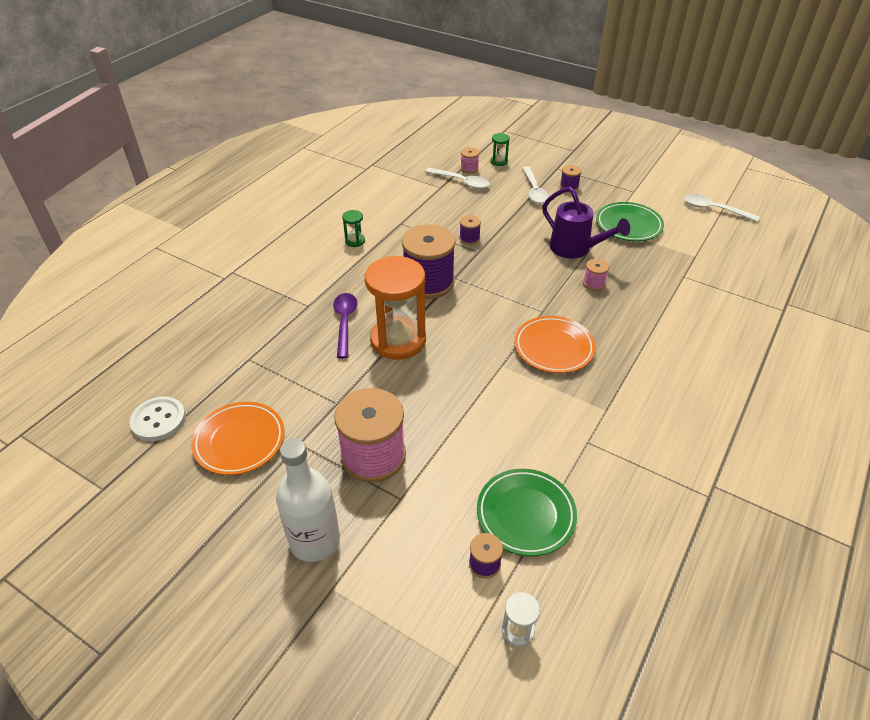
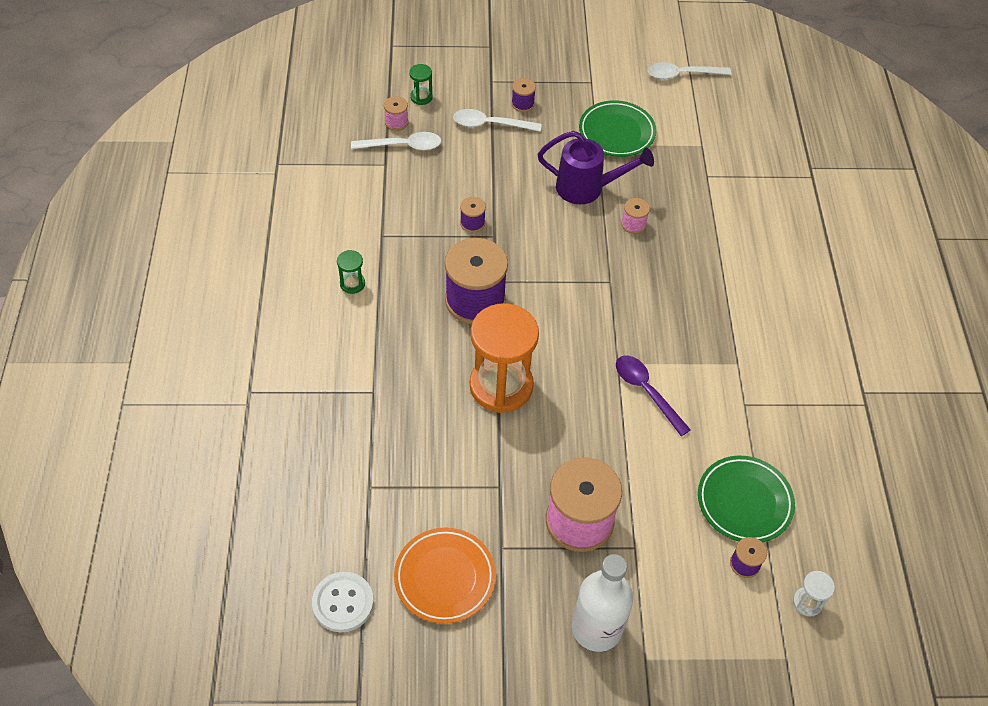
camera: 35 degrees left, 10 degrees up
(345, 323) = (431, 393): purple spoon -> purple spoon (646, 392)
(534, 190) = (490, 124): white spoon -> white spoon turned 135 degrees clockwise
(553, 348) = (649, 319): orange plate -> none

